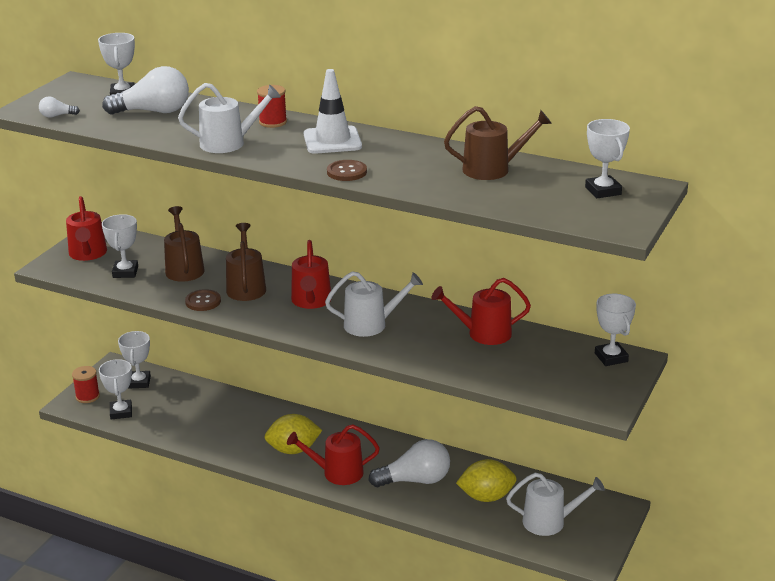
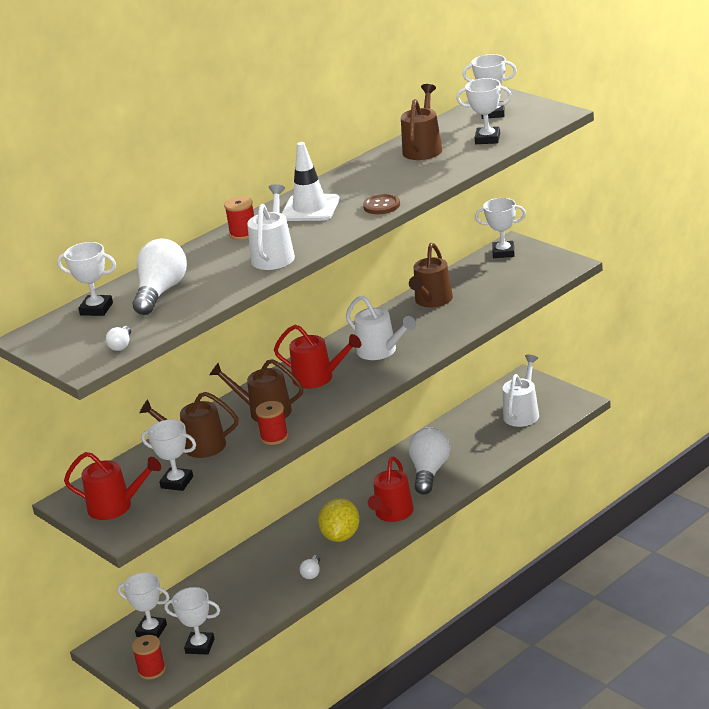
camera: 65 degrees left, 0 degrees up
(203, 301) = (274, 437): brown button -> red spool
(233, 447) = (312, 573): none -> white light bulb
(371, 324) = (381, 351): white watering can -> white watering can turned 120 degrees clockwise
(483, 333) = (432, 300): red watering can -> brown watering can
(486, 497) = (474, 439): yellow lemon -> none
(532, 199) = (487, 139): none -> white trophy

